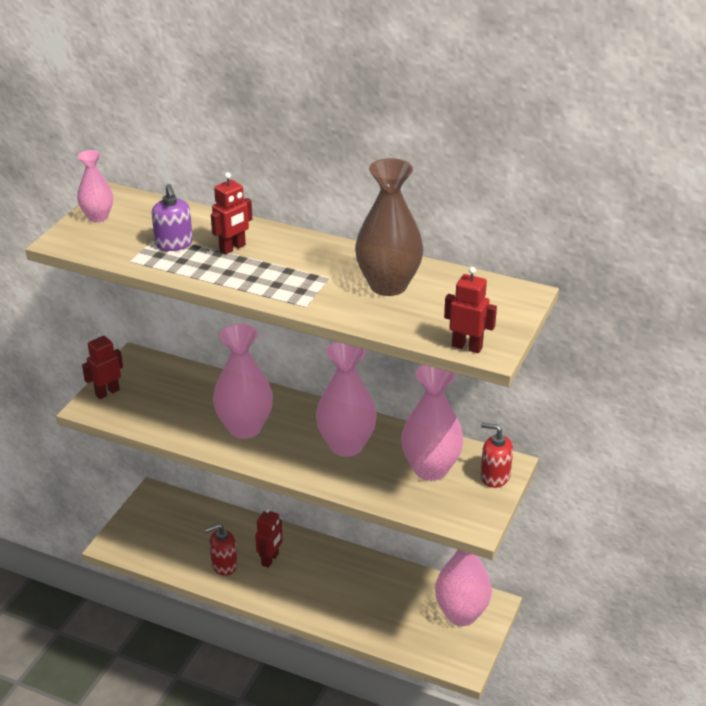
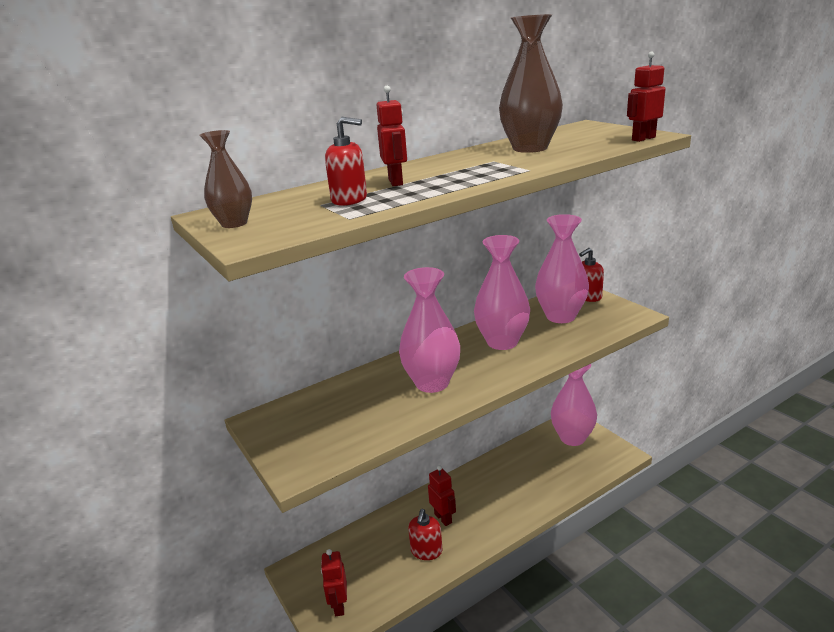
camera: 55 degrees left, 10 degrees down
(98, 217) = (234, 223): pink vase -> brown vase
(107, 392) = (287, 452): red robot -> red robot (339, 605)
(174, 244) = (349, 200): purple soap dispenser -> red soap dispenser

